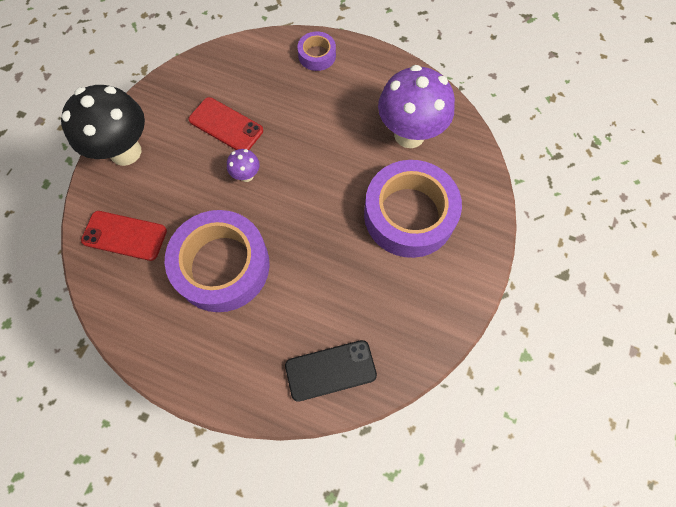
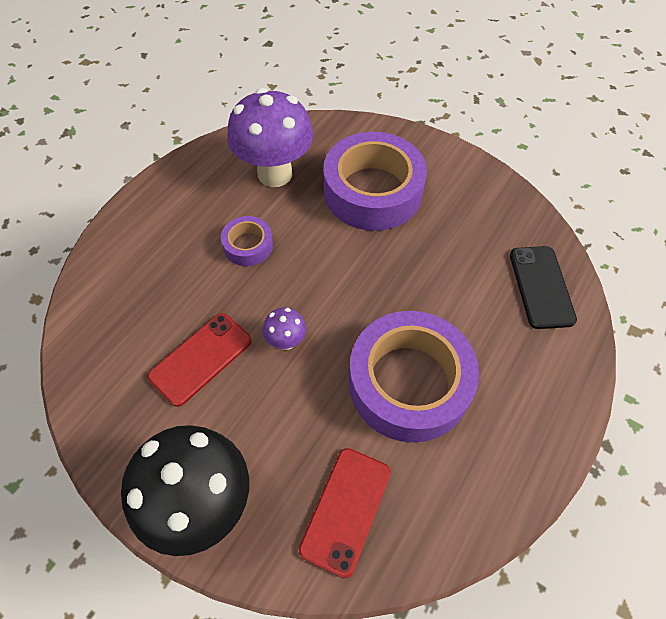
camera: 80 degrees left, 10 degrees down
(317, 55) = (129, 241): purple tape -> purple tape (248, 245)

